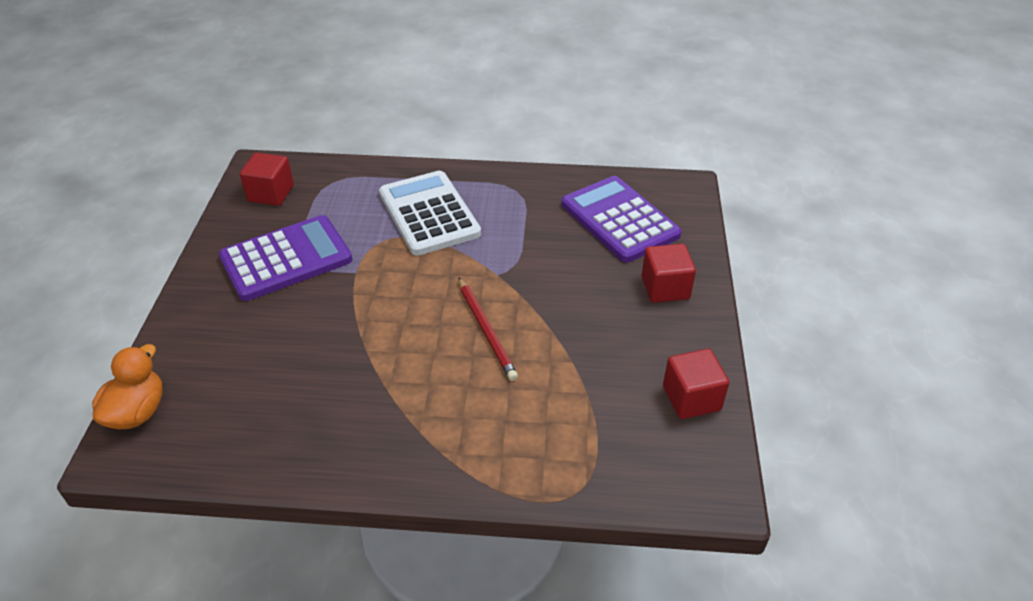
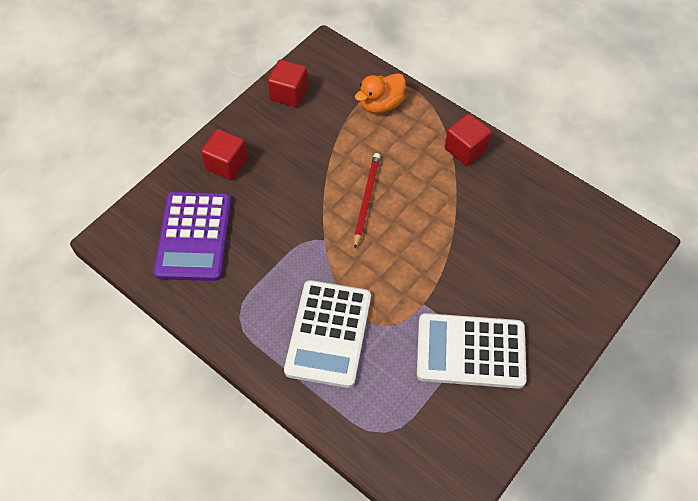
camera: 145 degrees left, 15 degrees up
(137, 412) = (622, 265): orange duck -> orange duck (381, 105)
(271, 193) = (449, 450): red cube -> red cube (465, 149)
(286, 259) = (470, 351): purple calculator -> white calculator

